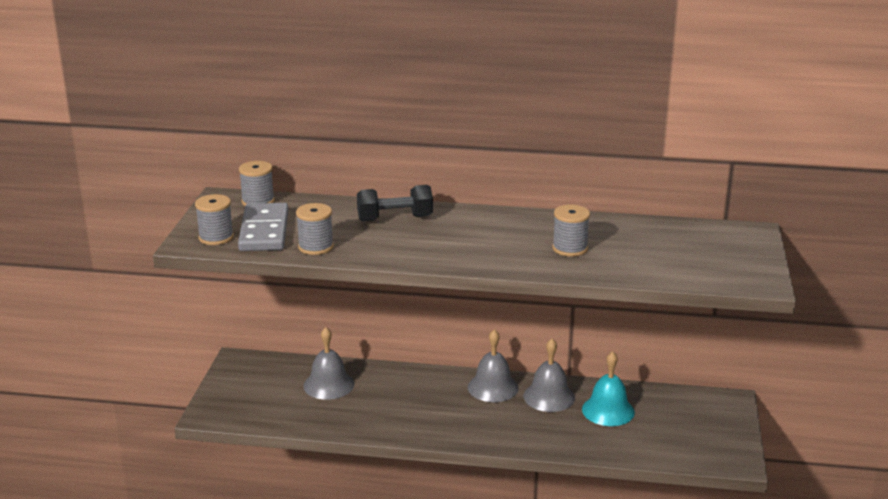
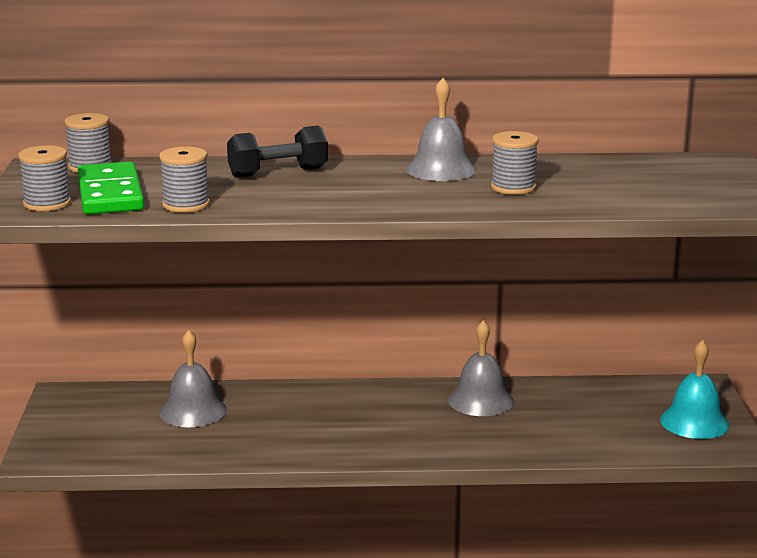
camera: 10 degrees left, 5 degrees down
(264, 231) = (110, 194): grey domino -> green domino
(493, 387) = (406, 396): grey bell -> grey bell (441, 169)
(608, 410) = (559, 408): turquoise bell -> turquoise bell (694, 422)

